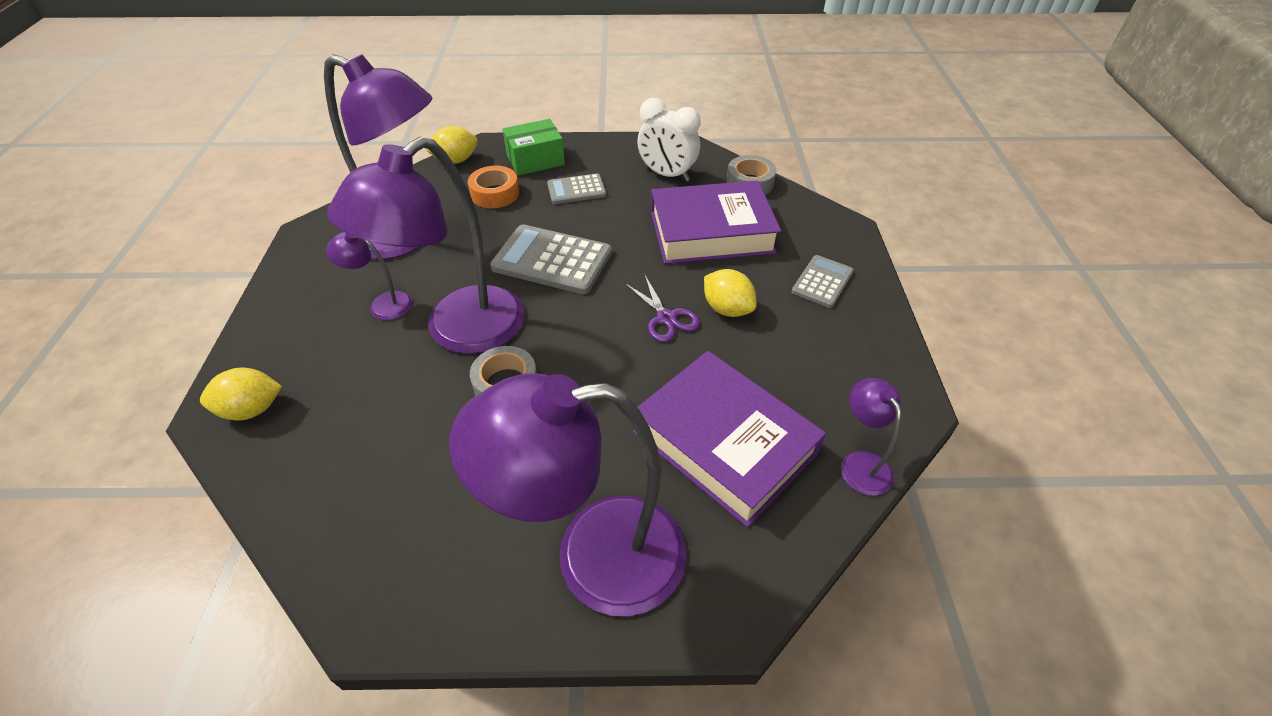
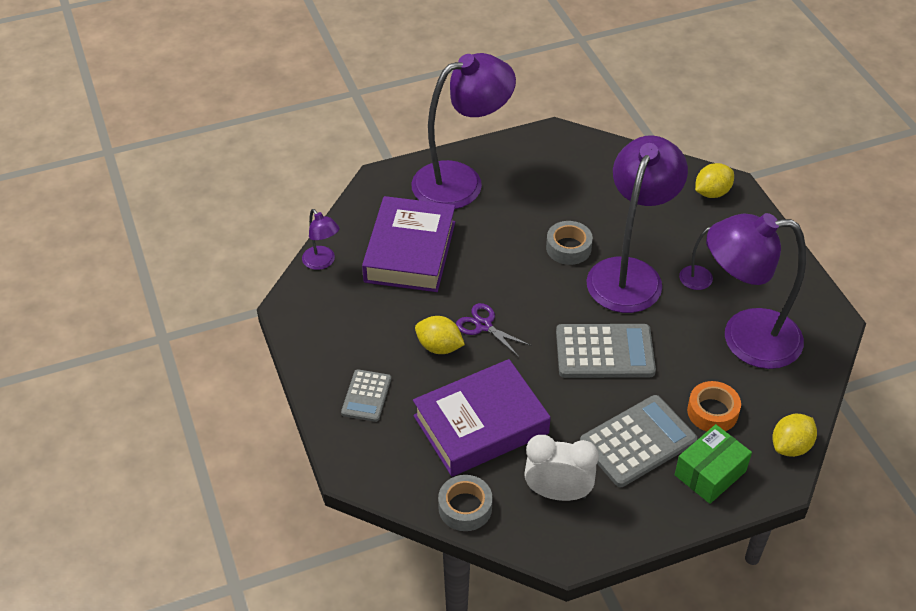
camera: 160 degrees right, 0 degrees up
(576, 190) = (638, 441): grey calculator -> grey calculator, size x1.71
(724, 443) = (410, 251): purple book -> purple book turned 75 degrees clockwise

